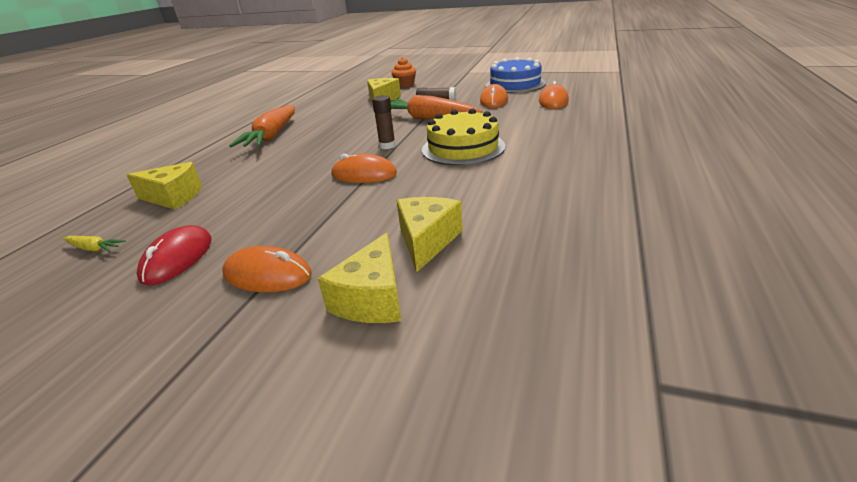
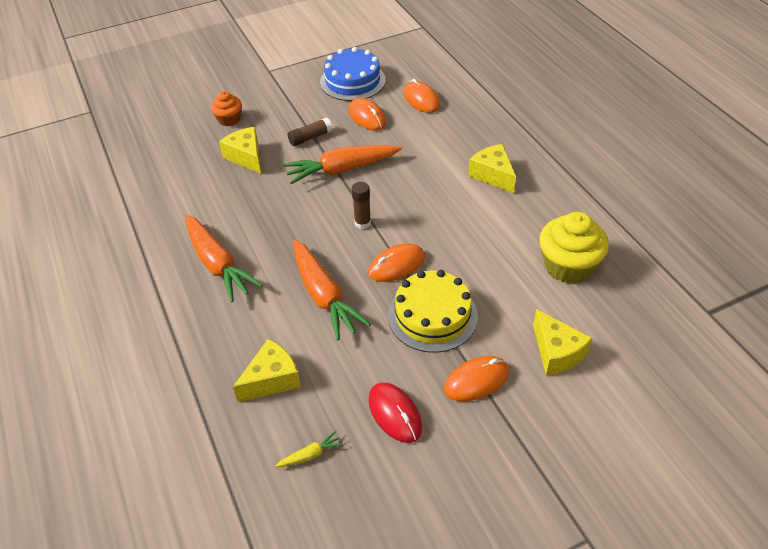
camera: 45 degrees left, 15 degrees up
(288, 171) = (324, 296): none -> orange carrot
(427, 241) = (528, 298): yellow cheese -> yellow cheese (493, 175)
(463, 148) = (429, 196): yellow cake -> yellow cake (432, 316)
(512, 236) = (568, 266): none -> yellow cupcake

